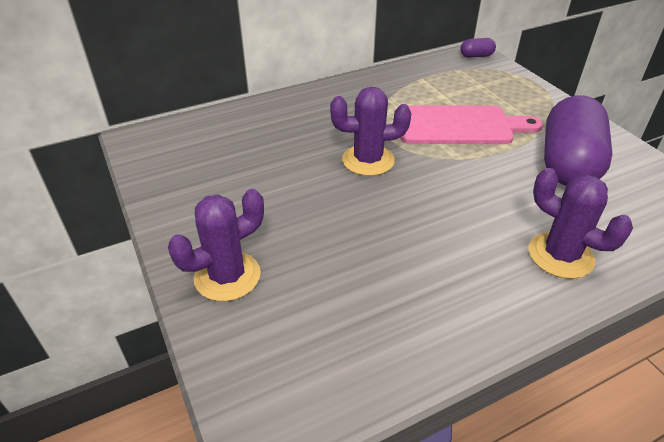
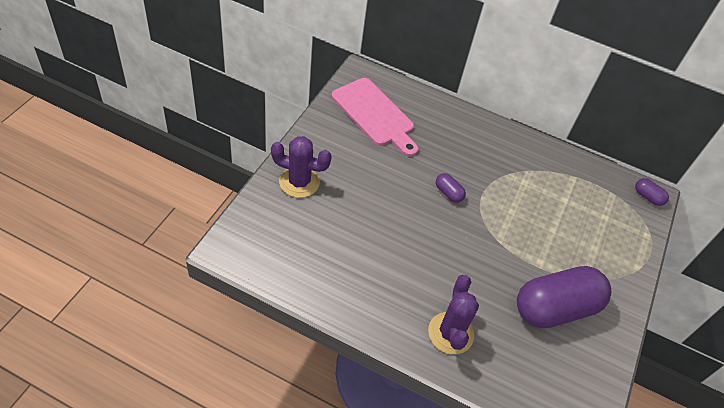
camera: 45 degrees right, 10 degrees up
(368, 160) = (448, 193): purple cactus -> purple capsule
(459, 126) = (537, 226): pink cutting board -> pink cutting board (375, 115)

